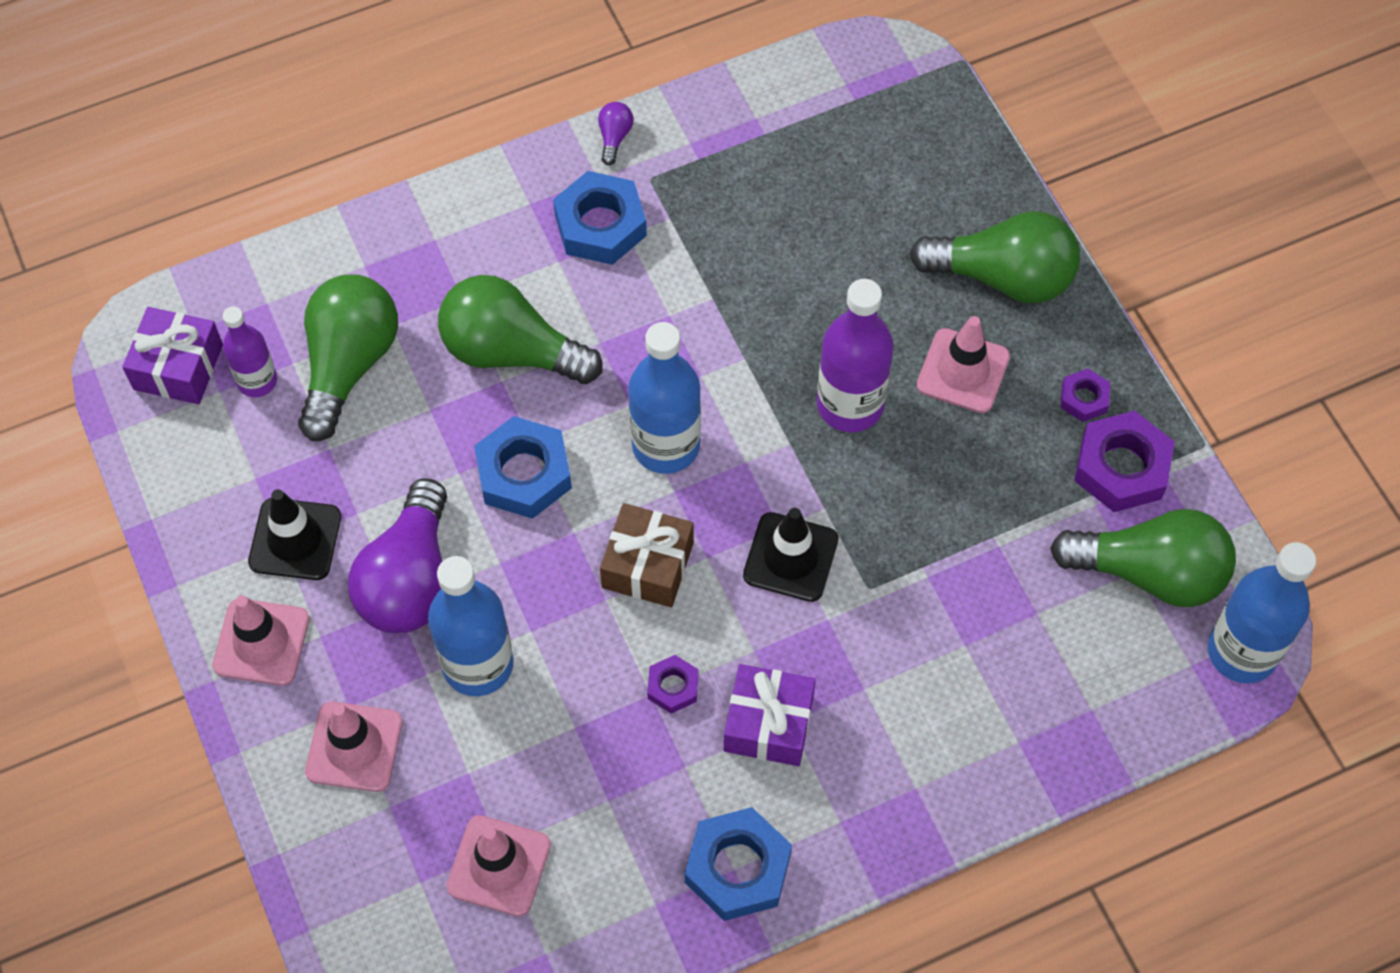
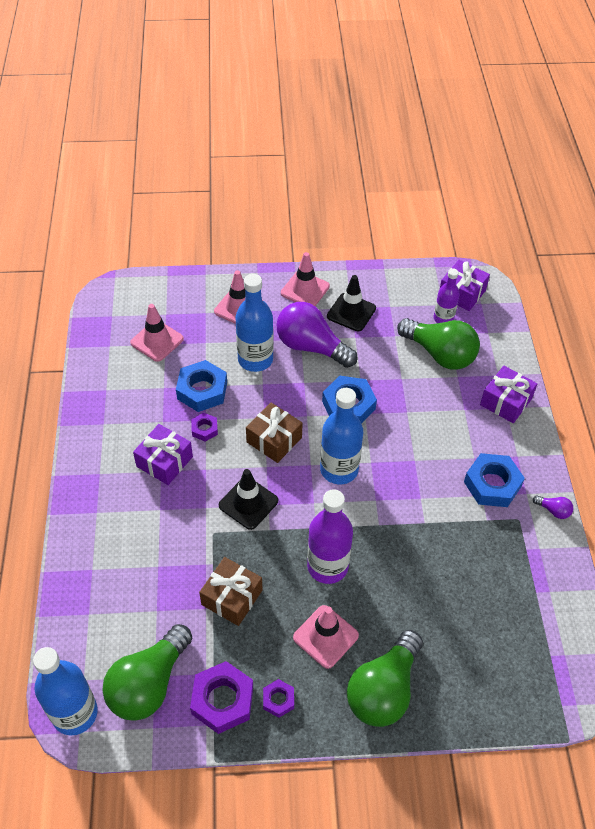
camera: 110 degrees right, 10 degrees down
(422, 242) = (506, 402): none -> purple gift
(511, 351) = (423, 420): green light bulb -> none
(738, 868) = (102, 425): blue nut -> blue nut (202, 390)
(964, 517) = (232, 597): none -> brown gift

